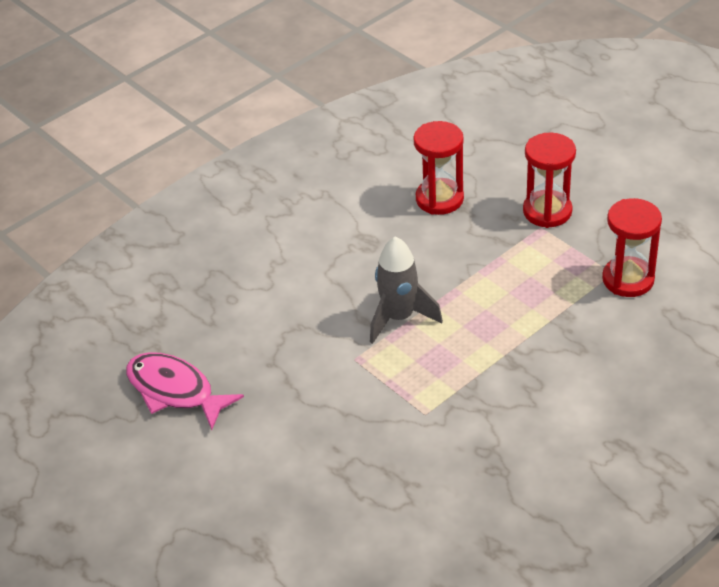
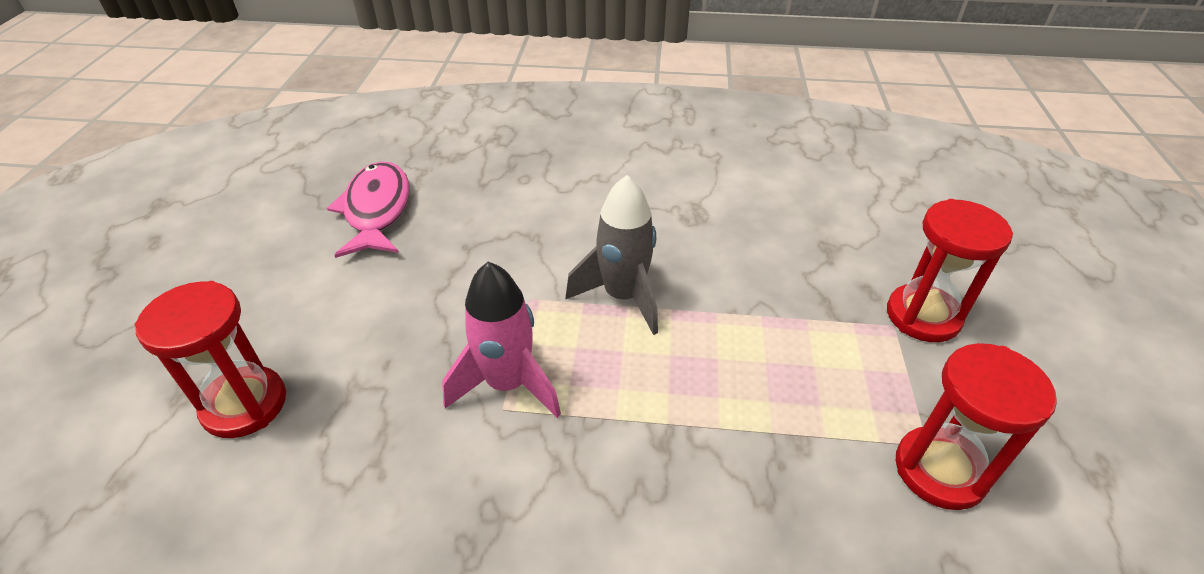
camera: 45 degrees right, 0 degrees up
(410, 403) = (507, 384): none -> pink rocket
(439, 199) = (815, 226): red hourglass -> red hourglass (244, 404)

